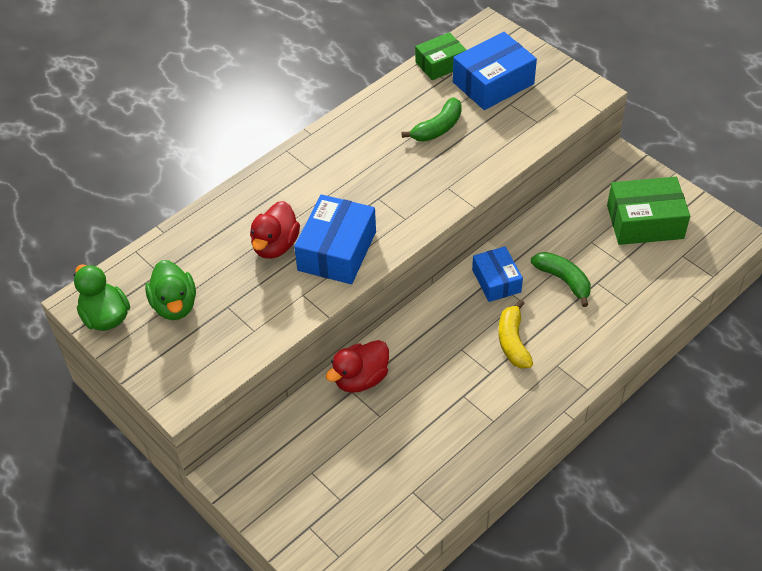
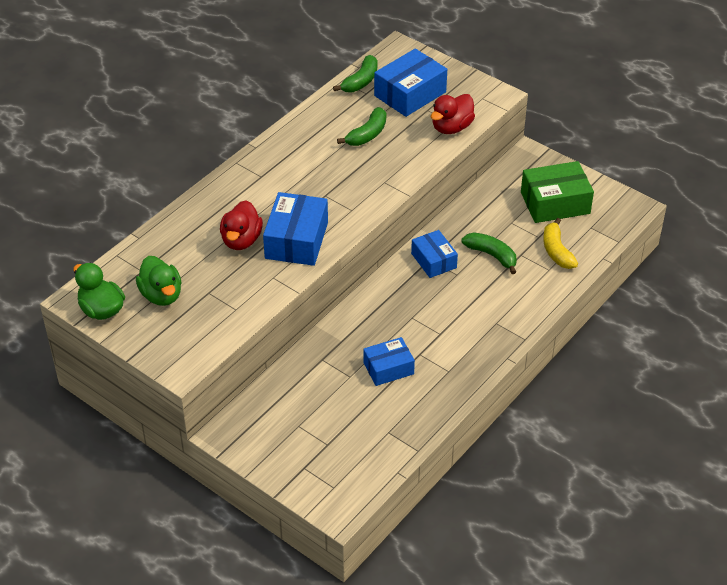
camera: 10 degrees left, 5 degrees down
(360, 379) = (328, 349): red duck -> red duck (451, 127)
(425, 410) = (388, 368): none -> blue box
(440, 64) = (361, 81): green box -> green banana
(513, 342) = (455, 308): yellow banana -> yellow banana (556, 251)

